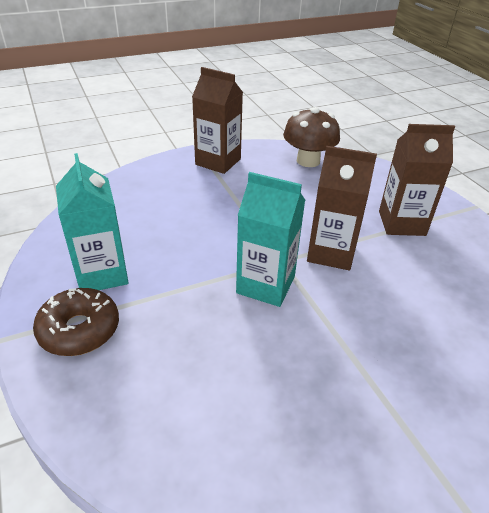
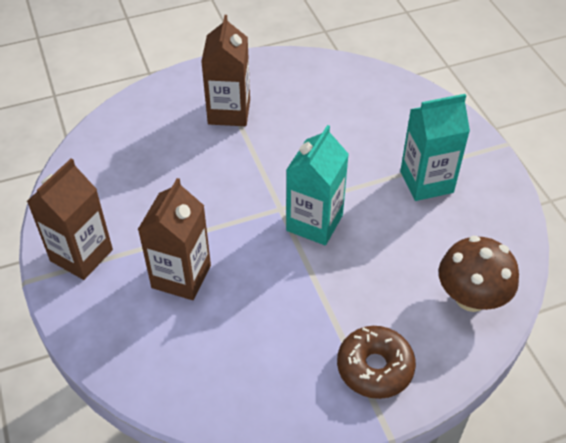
camera: 85 degrees left, 10 degrees up
(102, 274) = (296, 359): turquoise carton -> turquoise carton (426, 182)
(308, 161) = (97, 166): brown mushroom -> brown mushroom (471, 297)
(331, 253) = (270, 170): brown carton -> brown carton (181, 276)

